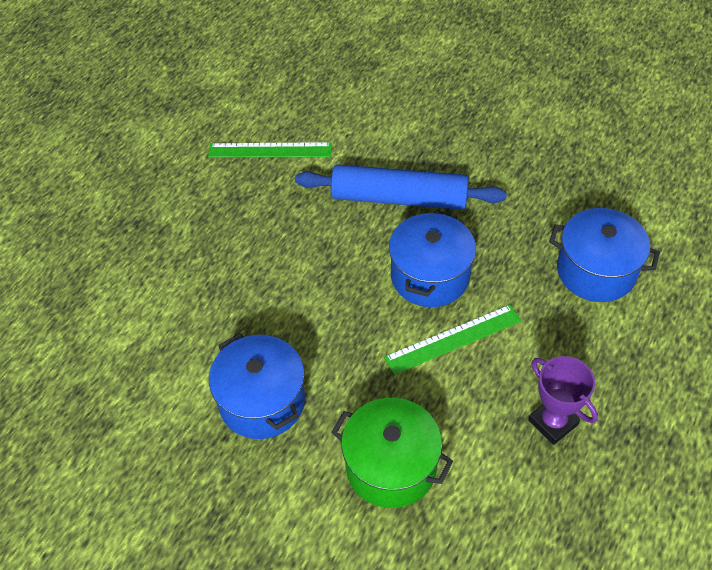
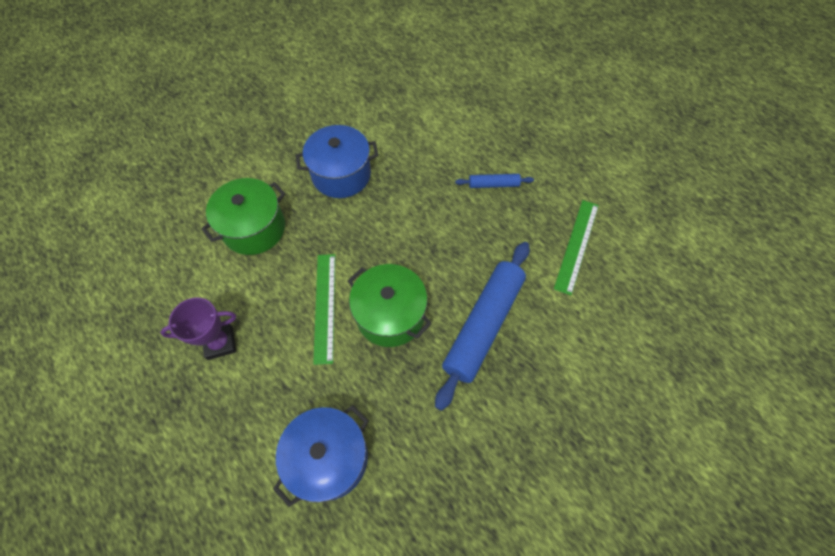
camera: 110 degrees right, 10 degrees up
(215, 237) = (493, 184): none -> blue rolling pin
(430, 276) = (390, 315): blue pot -> green pot

